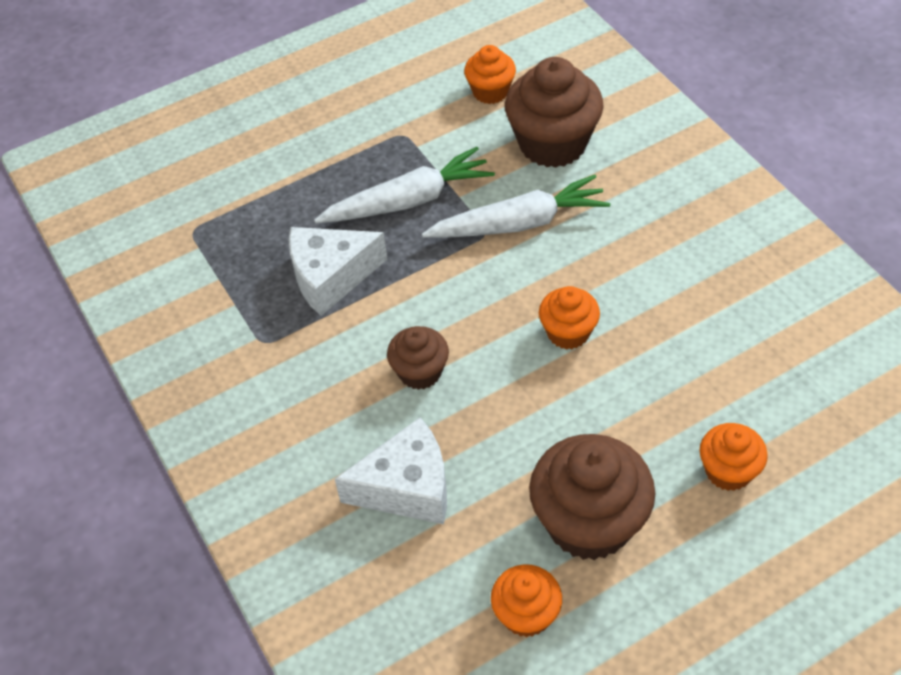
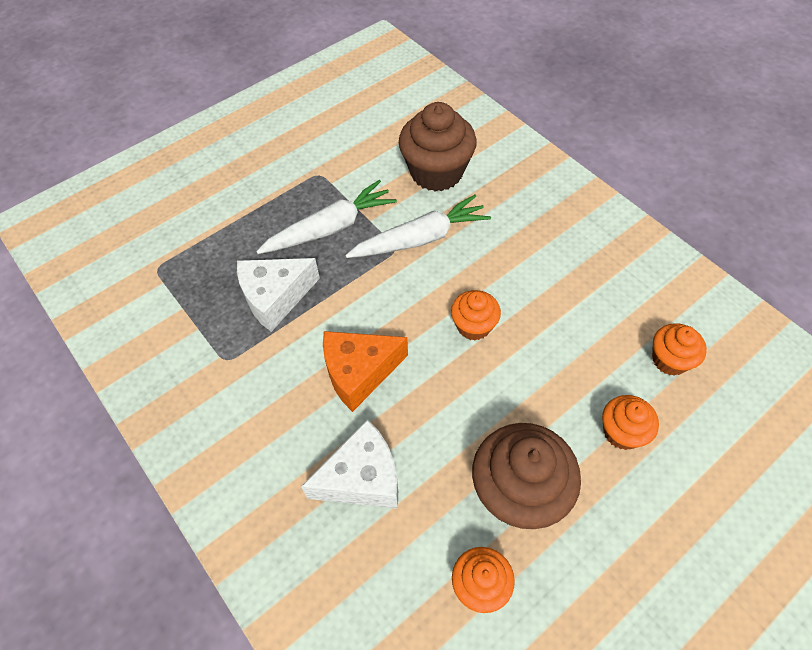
camera: 10 degrees left, 5 degrees up
(420, 372) = (359, 372): brown cupcake -> orange cheese
(490, 91) = (382, 135): orange cupcake -> orange cupcake (669, 360)

